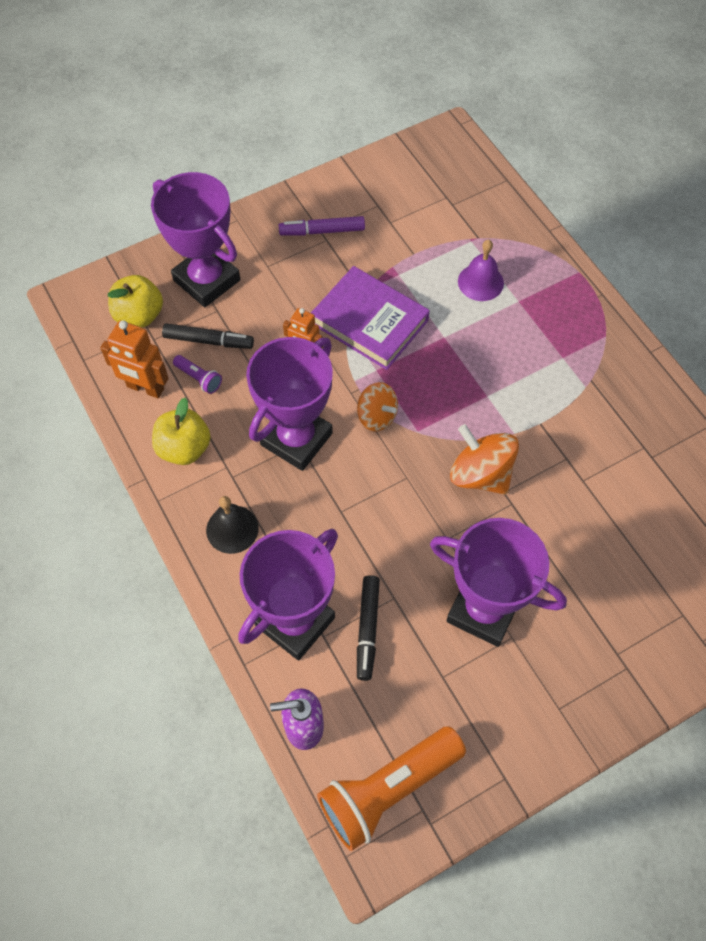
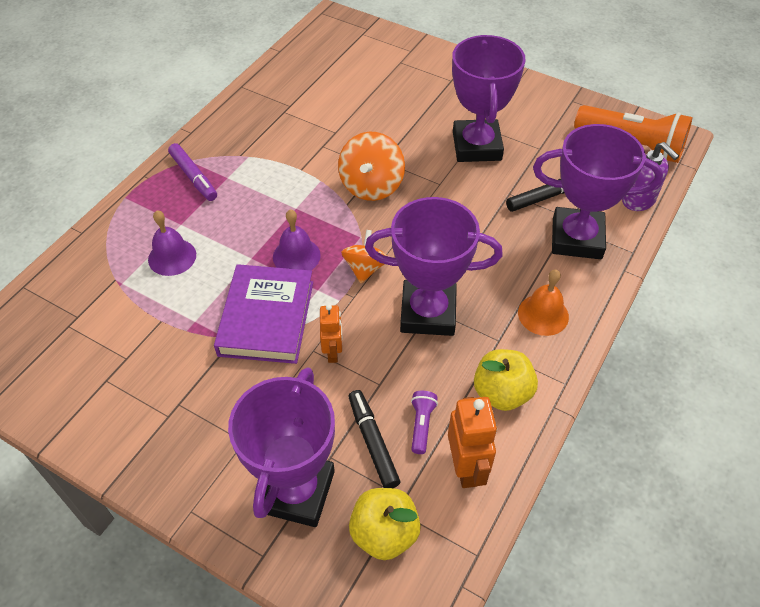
camera: 120 degrees left, 10 degrees down
(232, 529) = (543, 314): black bell -> orange bell
(322, 231) = (168, 414): purple marker -> purple marker (193, 177)
(425, 371) = (296, 256): none -> purple bell

